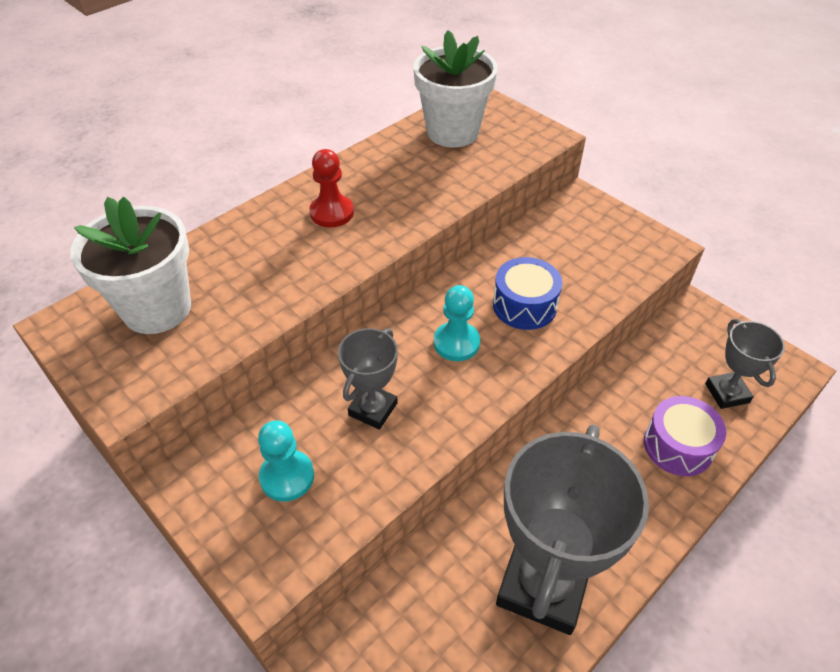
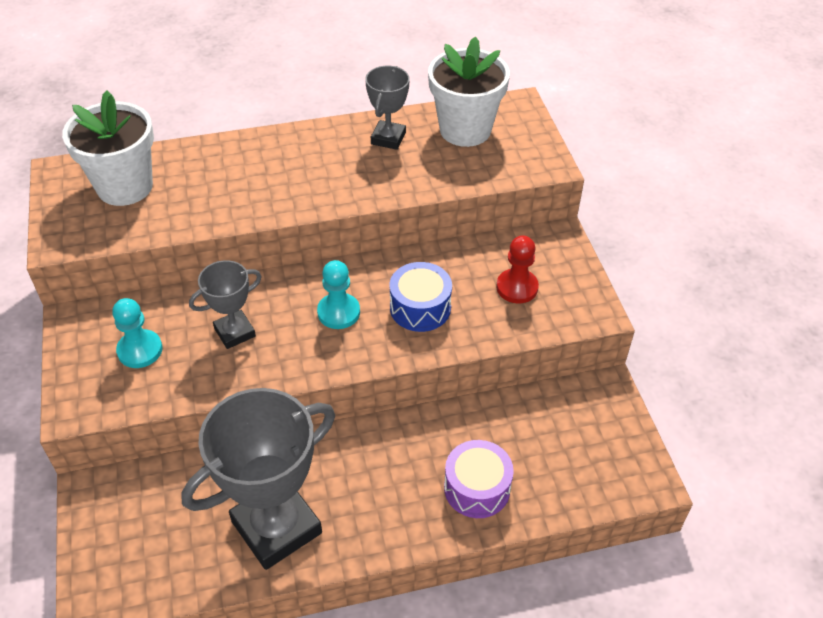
camera: 30 degrees right, 0 degrees up
(332, 213) = (304, 163): red pawn -> red pawn (517, 287)
(727, 393) = (563, 470): grey trophy -> grey trophy (388, 138)

